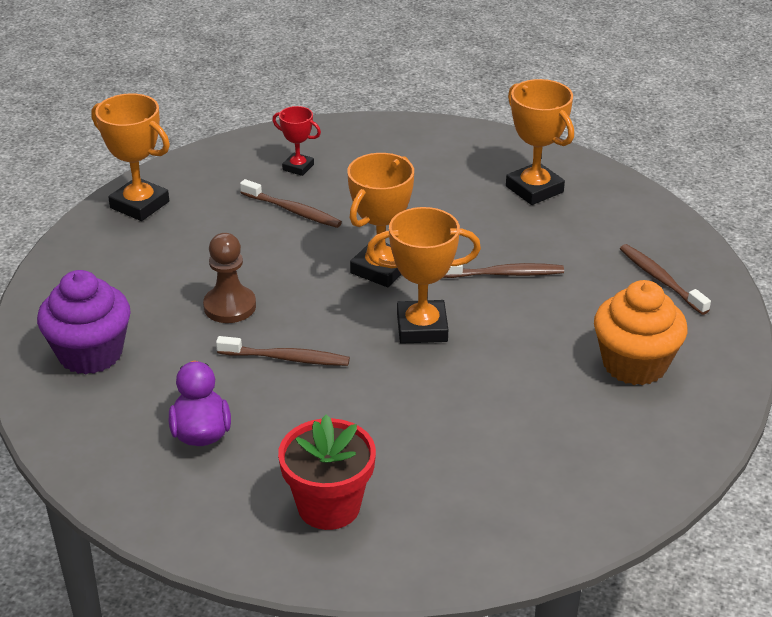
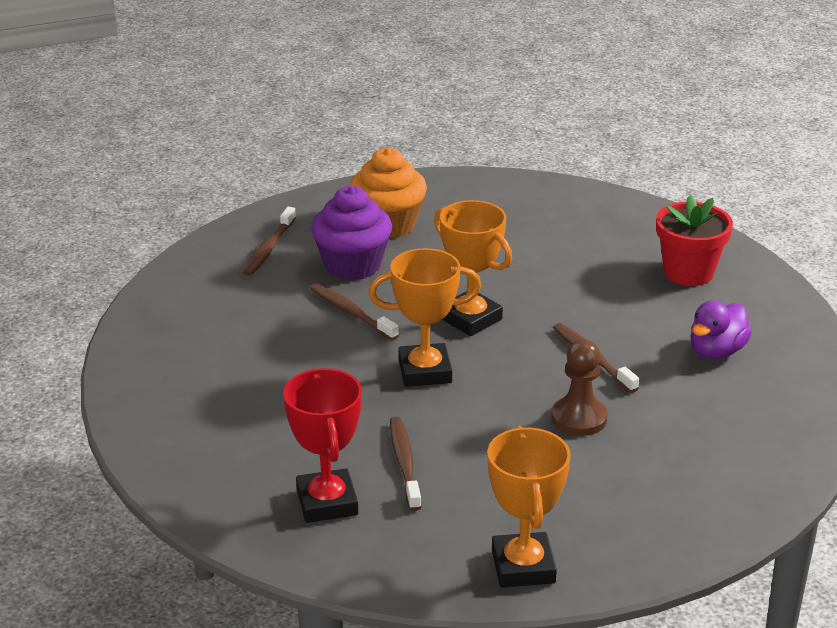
camera: 130 degrees left, 5 degrees down
(90, 353) = (734, 452): purple cupcake -> purple cupcake (352, 265)
(298, 167) = (327, 502): red trophy -> red trophy, size x1.74
(534, 189) = (201, 350): orange trophy -> none

